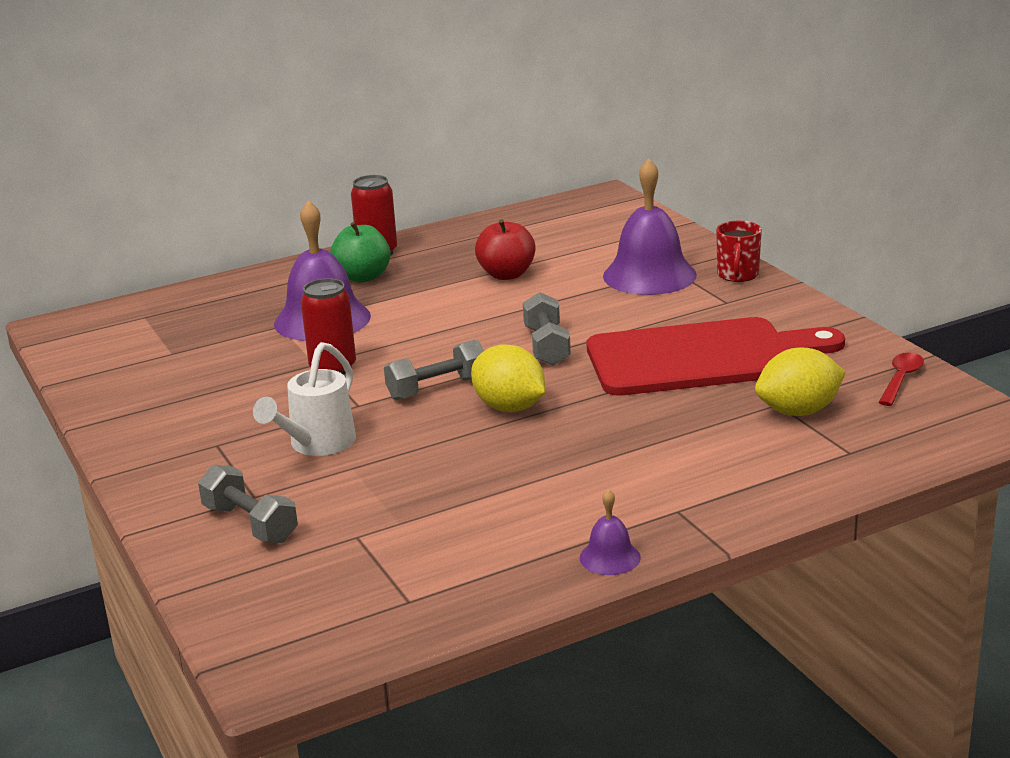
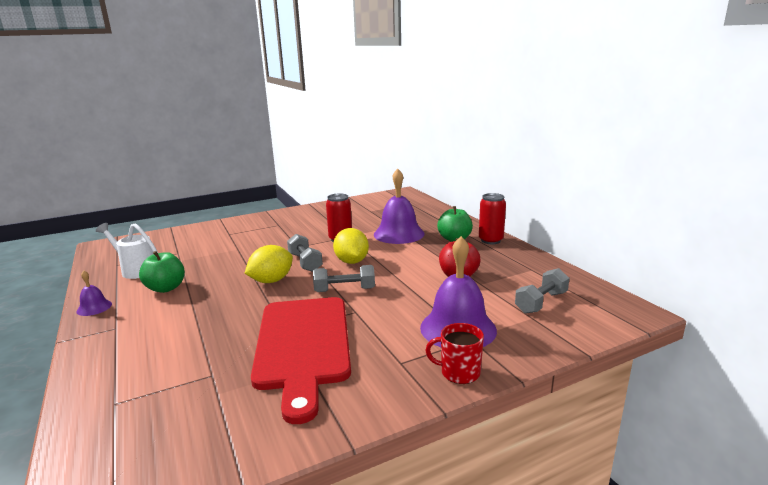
camera: 90 degrees right, 5 degrees down
(250, 524) = (207, 235): grey dumbbell -> grey dumbbell (541, 302)
(316, 444) = (264, 241): white watering can -> white watering can (136, 270)
(533, 503) = (166, 288): none -> green apple
(798, 411) = (193, 384): yellow lemon -> yellow lemon (351, 261)
(901, 379) = (207, 453): red spoon -> none

